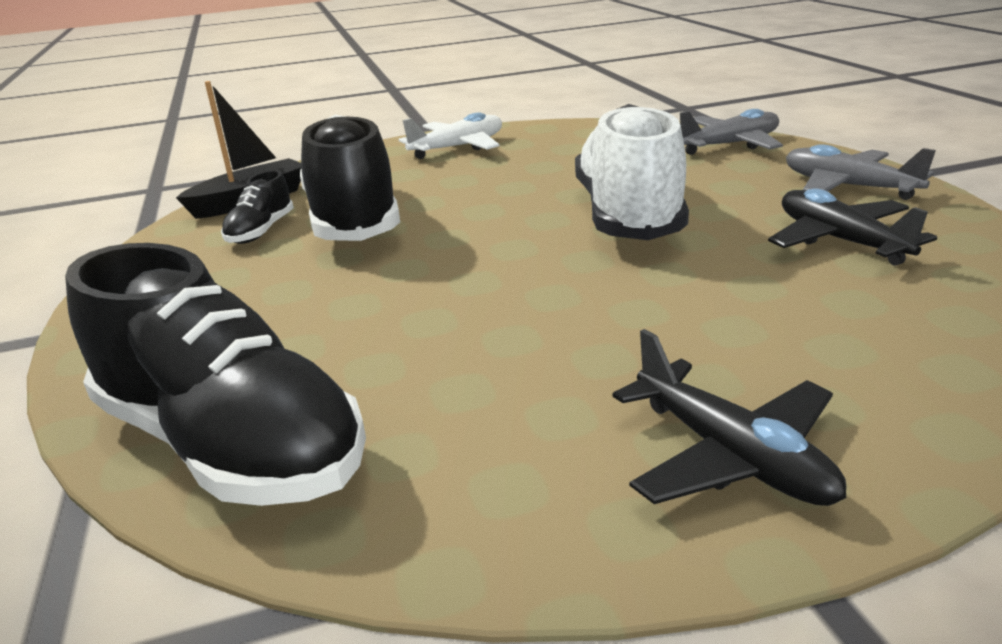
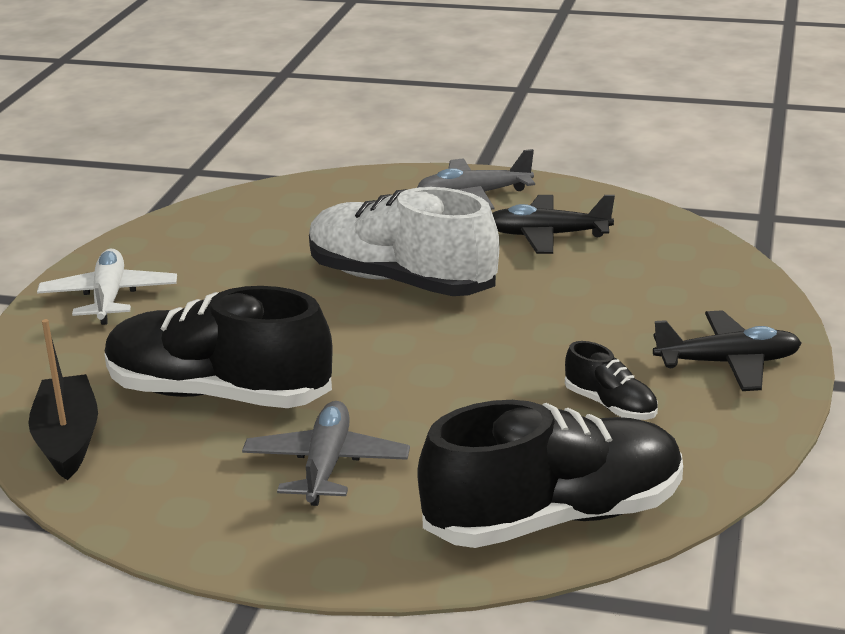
camera: 60 degrees left, 0 degrees up
(261, 231) = (171, 447): black shoe -> black shoe (610, 405)
(730, 145) = (328, 194): grey plane -> grey plane (326, 465)

